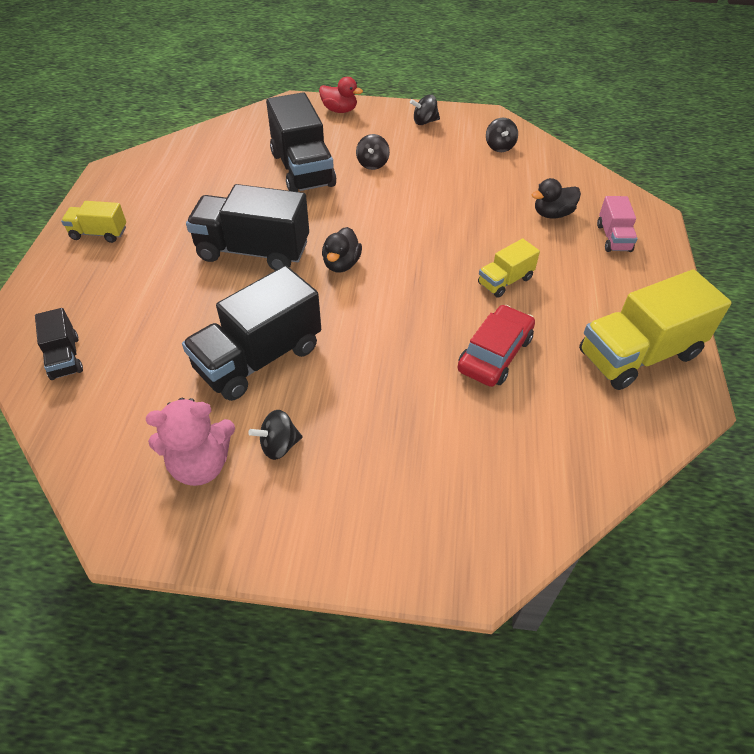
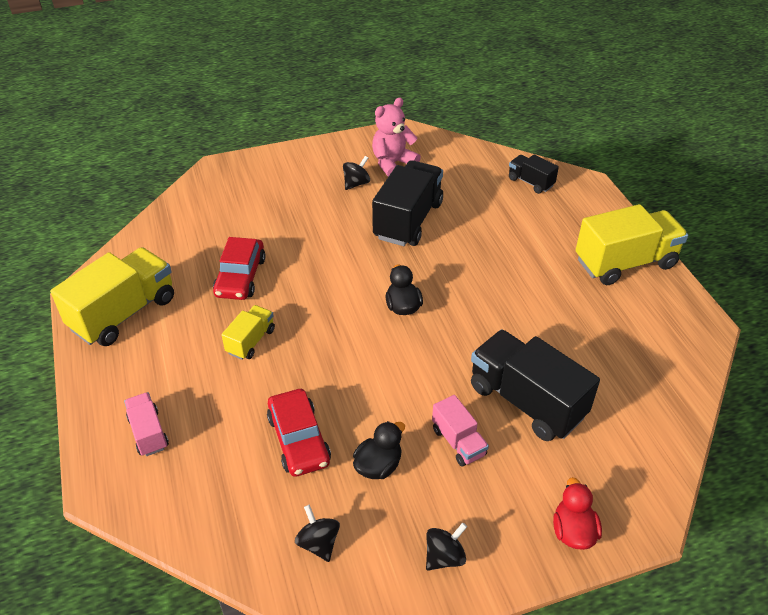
camera: 155 degrees right, 5 degrees down
(99, 233) = (625, 263): yellow truck -> yellow truck, size x1.94
(253, 251) = (486, 292): black truck -> none
(339, 110) = (573, 531): red duck -> red duck turned 90 degrees clockwise
(372, 164) = (458, 442): black spinning top -> pink truck
(490, 198) = (299, 439): none -> red car
(552, 214) = (221, 443): black duck -> black duck (378, 465)

